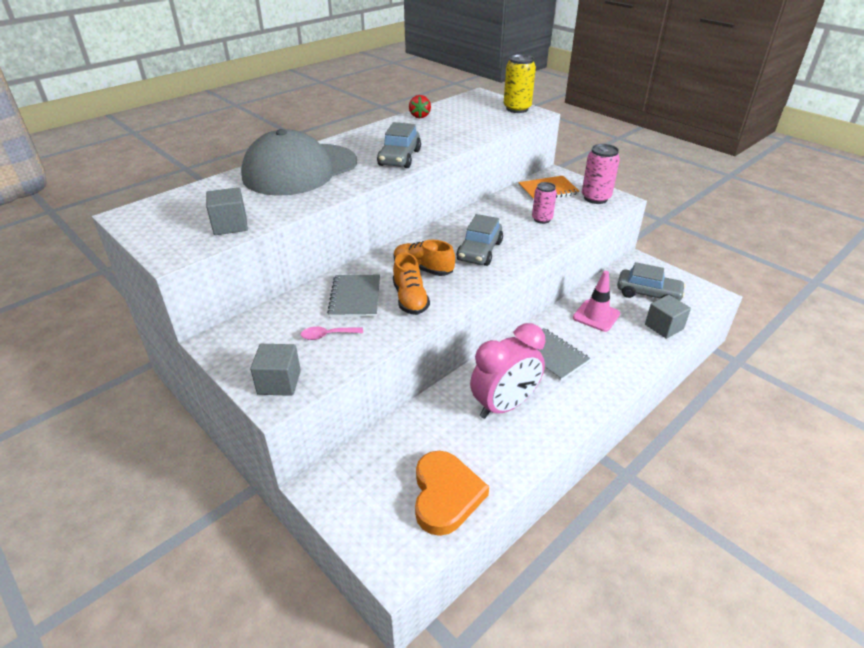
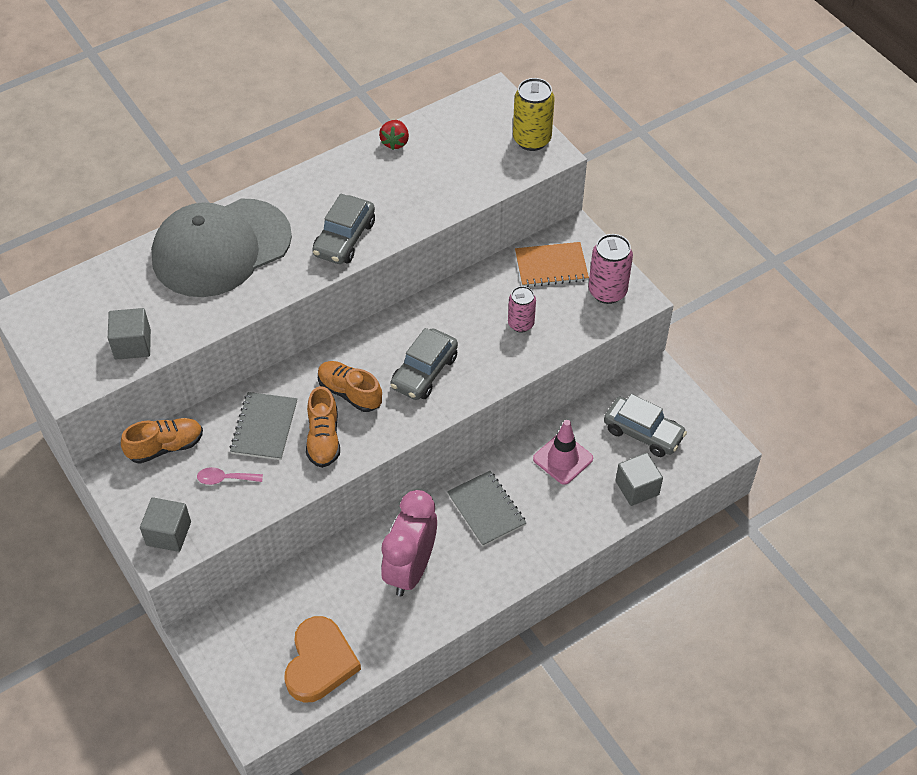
camera: 10 degrees right, 15 degrees up
(267, 320) = (165, 447): none -> orange shoe
(504, 405) = (410, 569): pink clock -> pink clock turned 135 degrees clockwise

